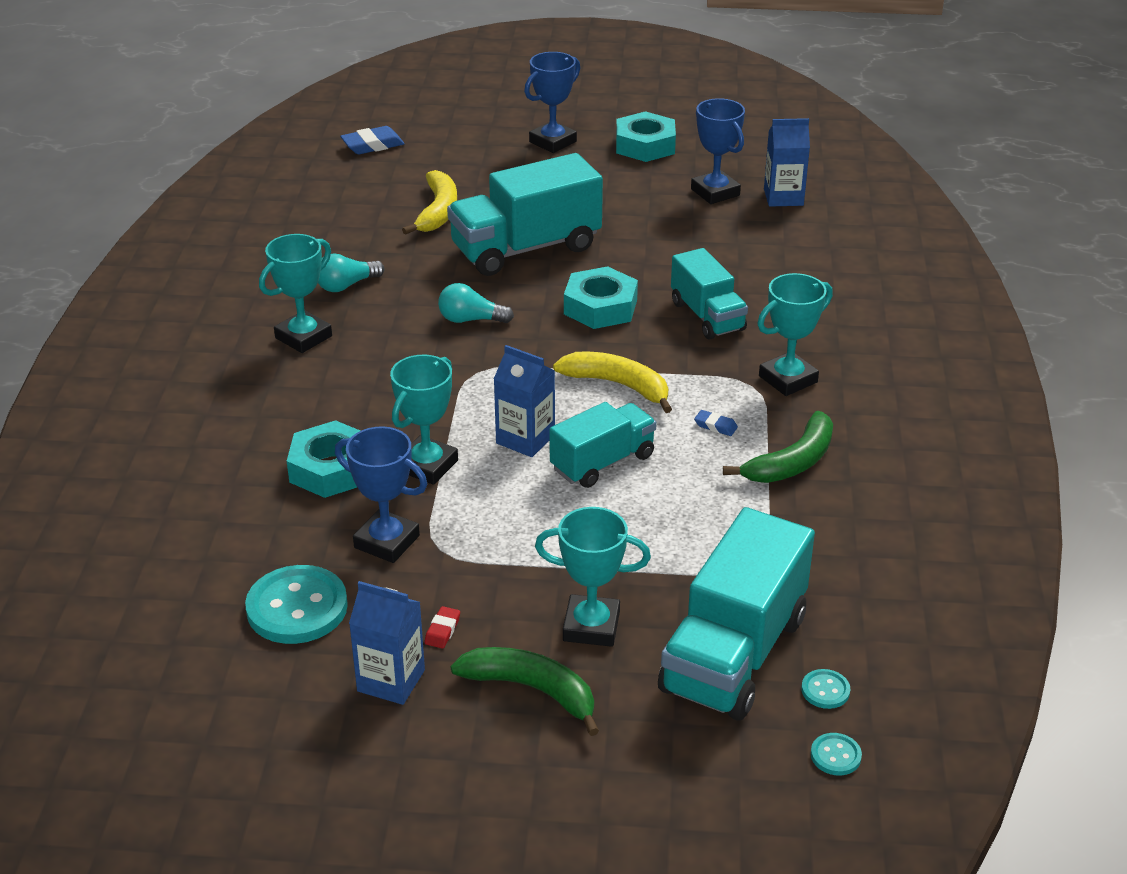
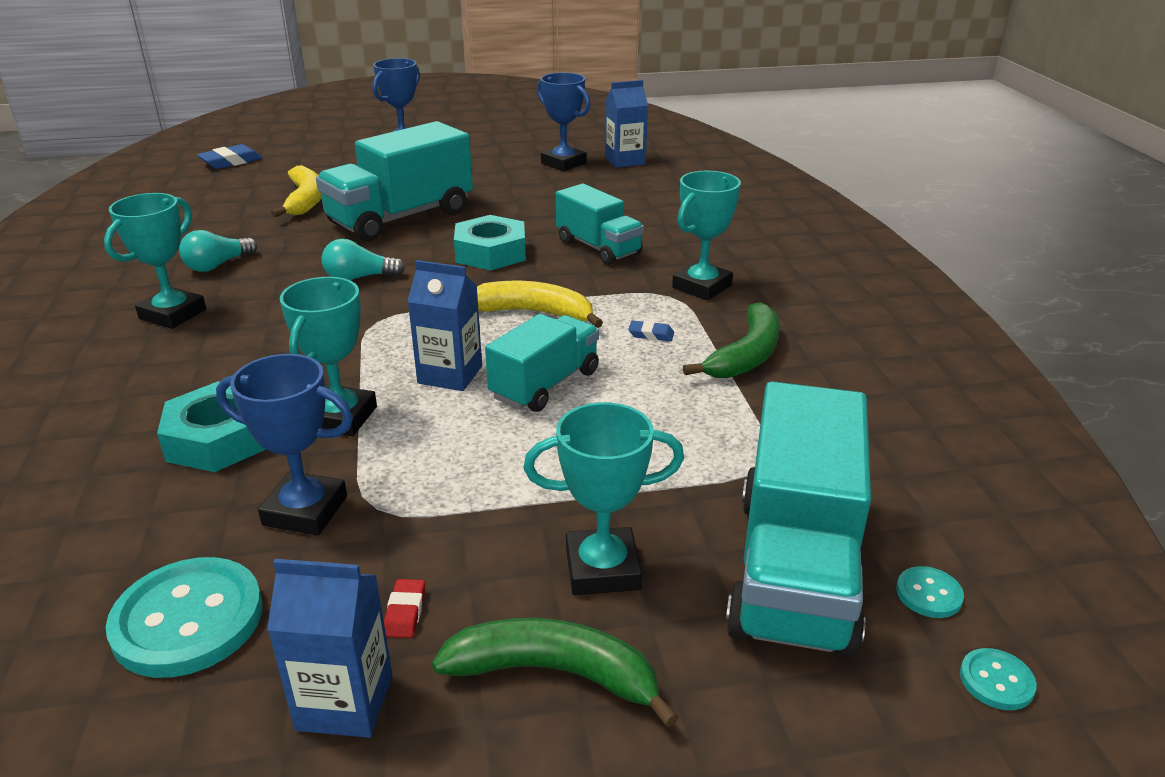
camera: 15 degrees left, 5 degrees down
(645, 145) = (488, 140): turquoise nut -> none

